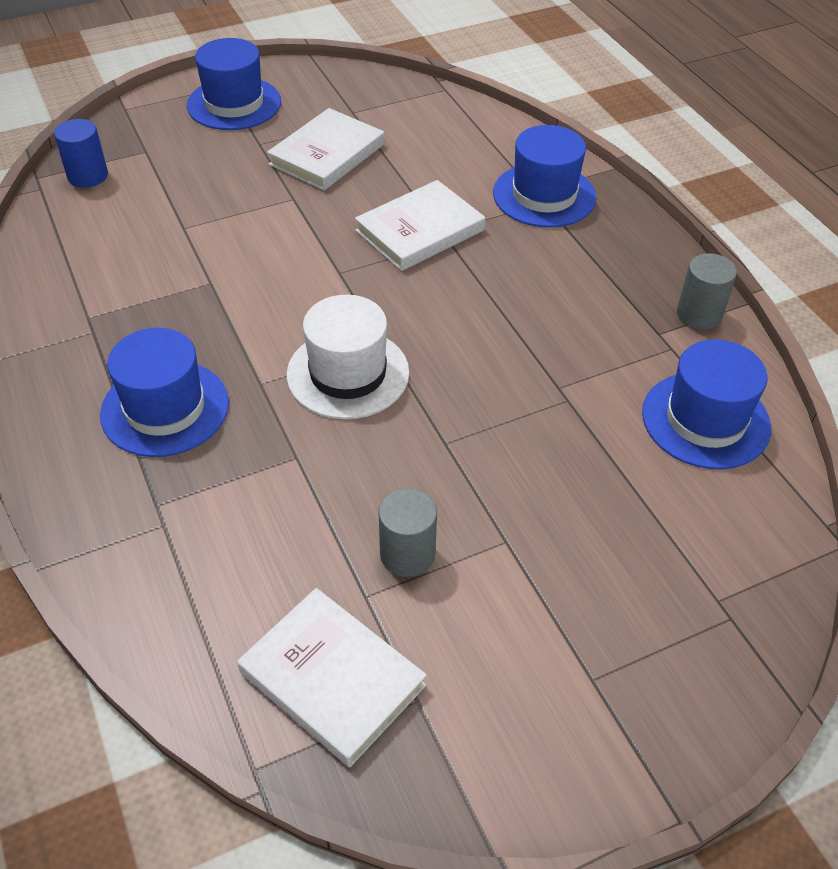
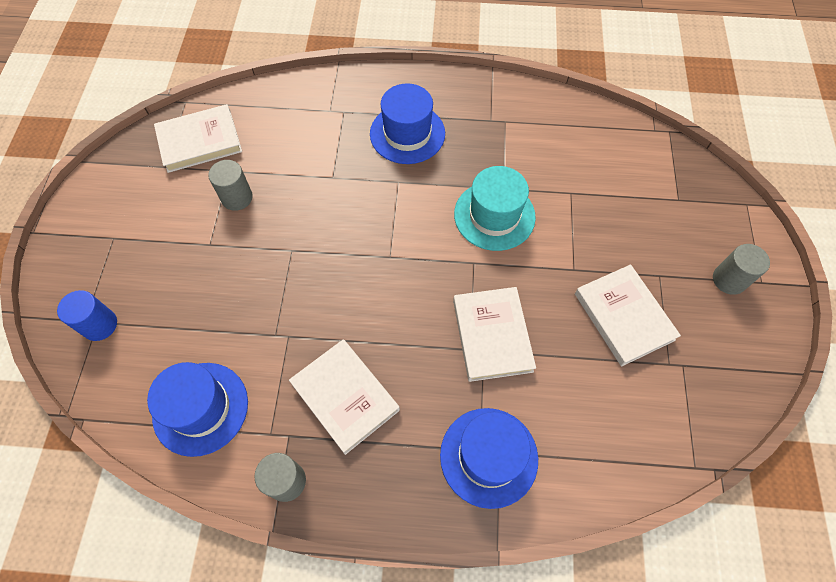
camera: 120 degrees right, 15 degrees up
(88, 176) = (659, 158): blue cylinder -> blue cylinder (100, 325)
(234, 104) = (729, 280): blue hat -> grey cylinder
(259, 277) = (494, 215): none -> turquoise hat
(348, 373) = (377, 226): white hat -> none
(581, 309) = (345, 397): none -> white book

